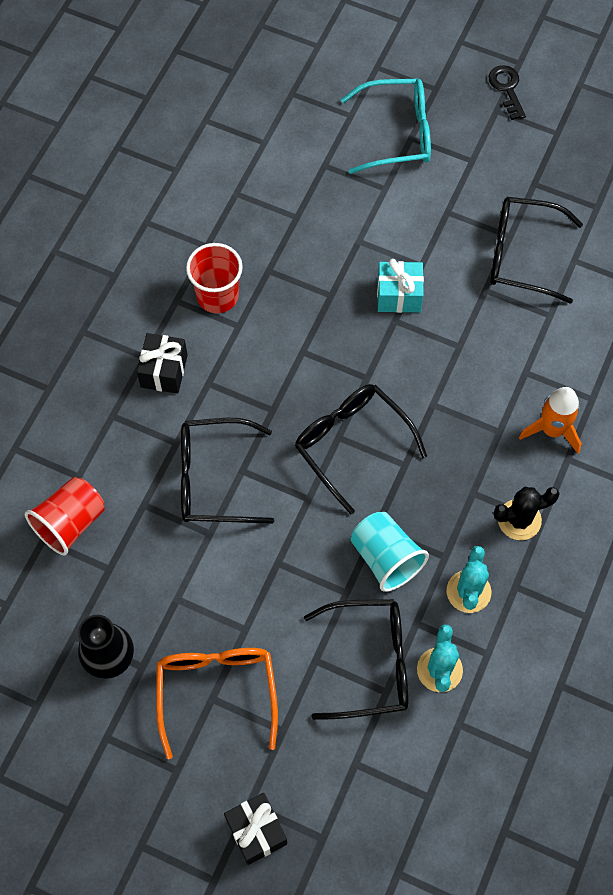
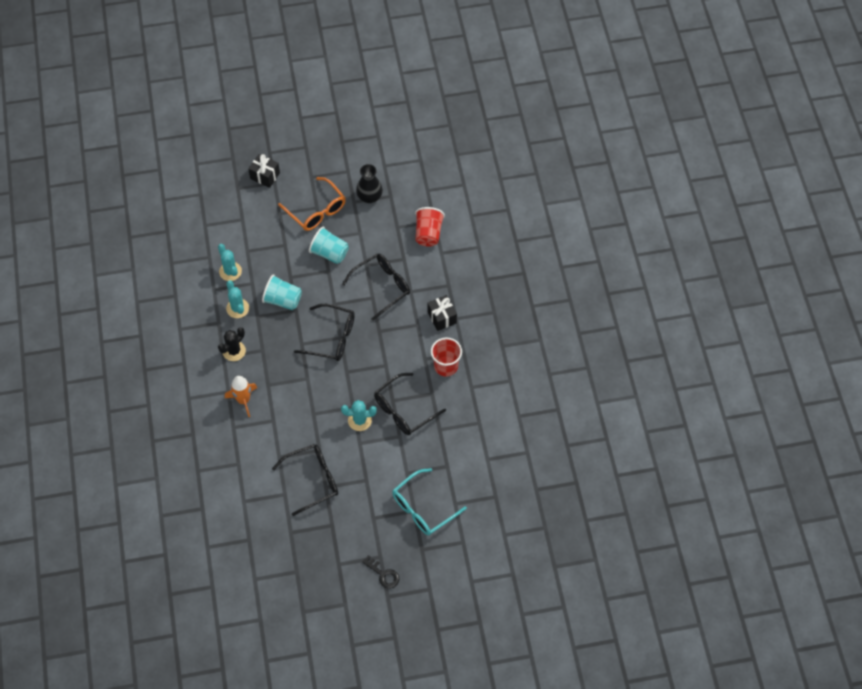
camera: 145 degrees right, 5 degrees down
(252, 594) = (329, 253): none -> turquoise cup
(370, 662) = (261, 257): black glasses -> black glasses (403, 410)
(399, 295) = (359, 420): turquoise gift -> turquoise cactus

